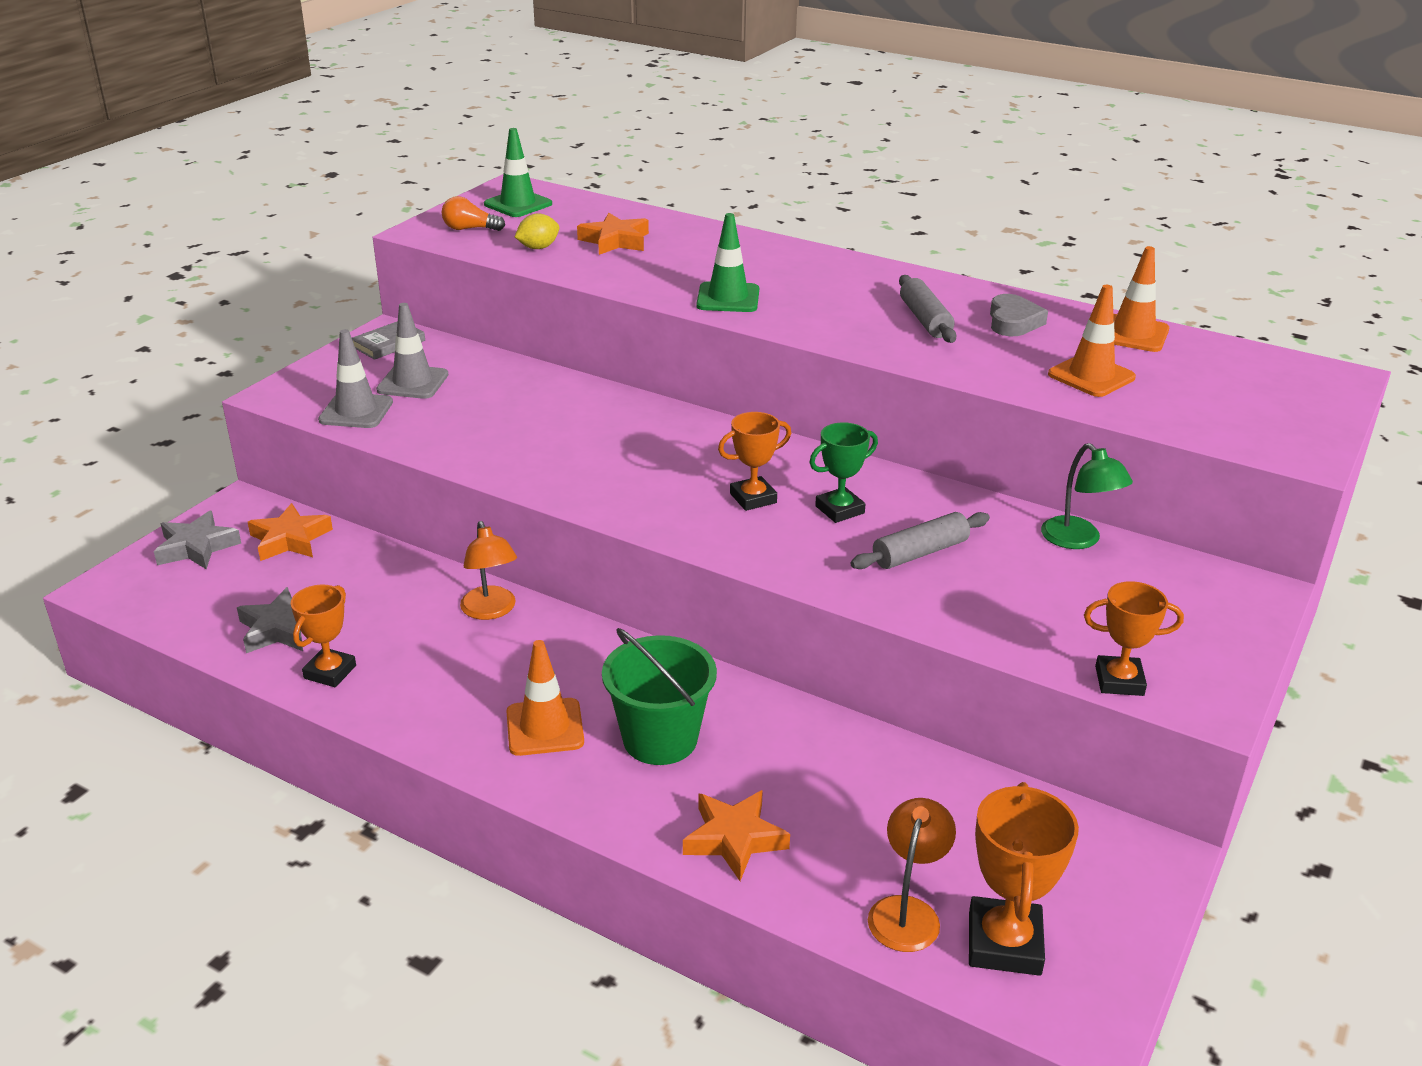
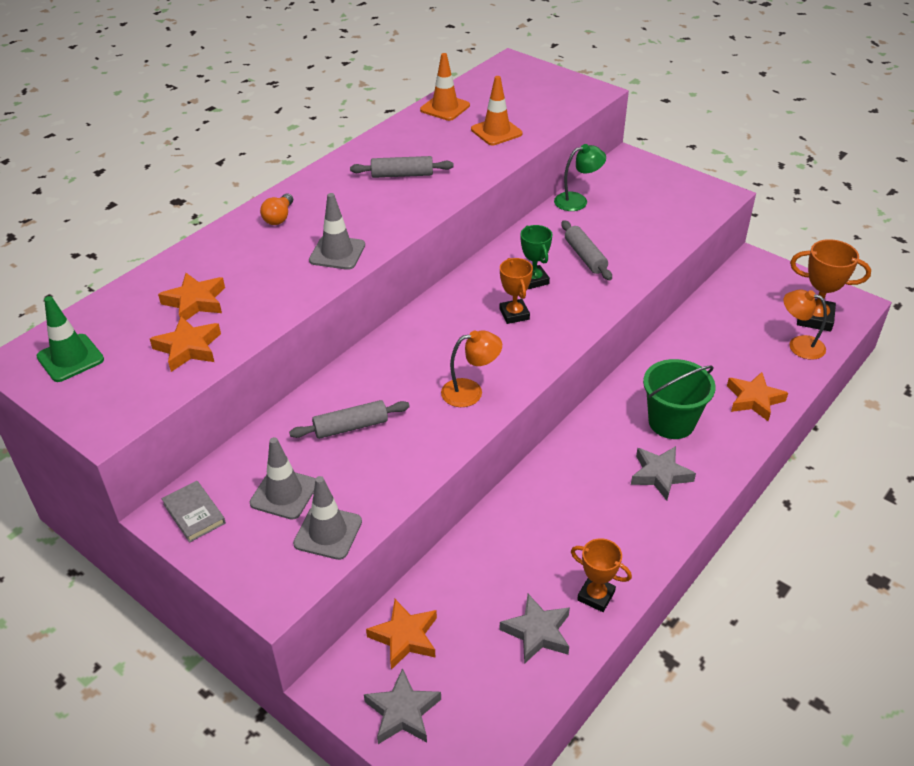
camera: 80 degrees left, 10 degrees up
(469, 229) = (118, 392): orange light bulb -> orange light bulb (279, 217)
(491, 611) = (529, 500): orange lamp -> orange lamp (470, 391)
(515, 407) = (351, 427): none -> grey rolling pin
(538, 248) = (188, 348): yellow lemon -> orange star
(545, 727) = (660, 475): orange traffic cone -> grey star
(728, 298) = (337, 253): green traffic cone -> grey traffic cone
(1013, 322) = (415, 143): grey heart -> none
(1119, 681) = (704, 215): orange trophy -> none

